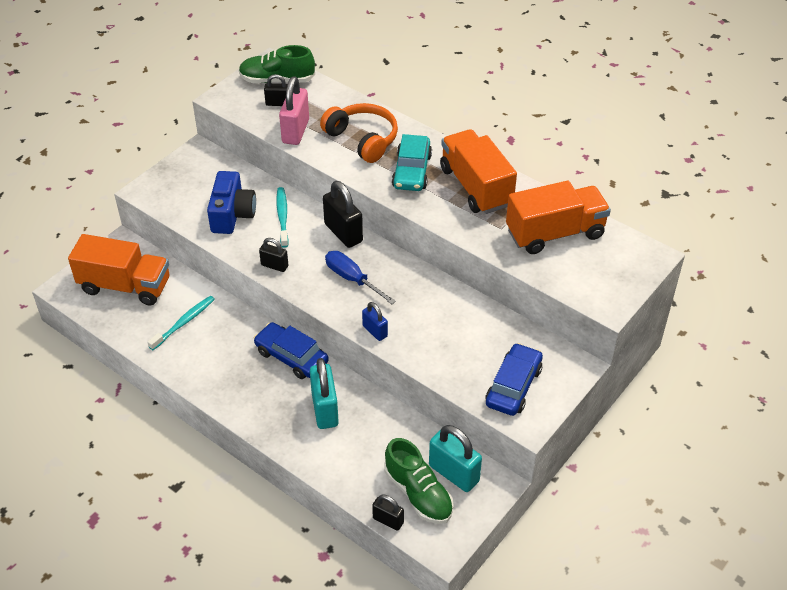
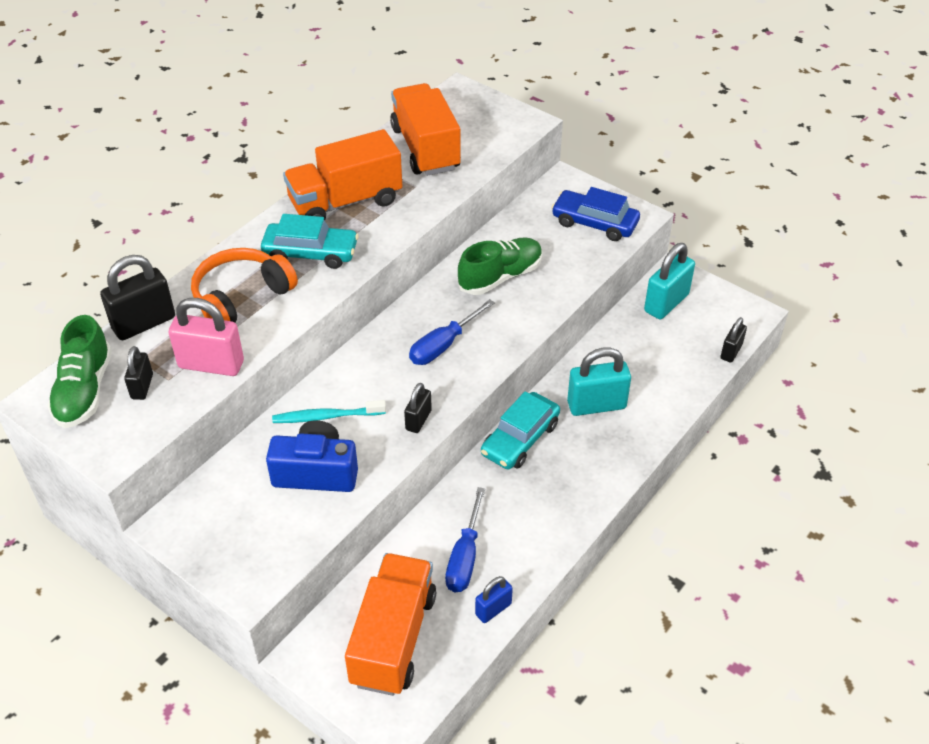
camera: 90 degrees left, 0 degrees up
(184, 322) = (465, 557): turquoise toothbrush -> blue screwdriver
(291, 357) = (520, 439): blue car -> turquoise car
(343, 233) = (362, 355): black padlock -> black padlock (144, 323)
(375, 331) = (526, 325): blue padlock -> blue padlock (493, 609)
(418, 493) = (695, 329): green shoe -> green shoe (500, 277)

